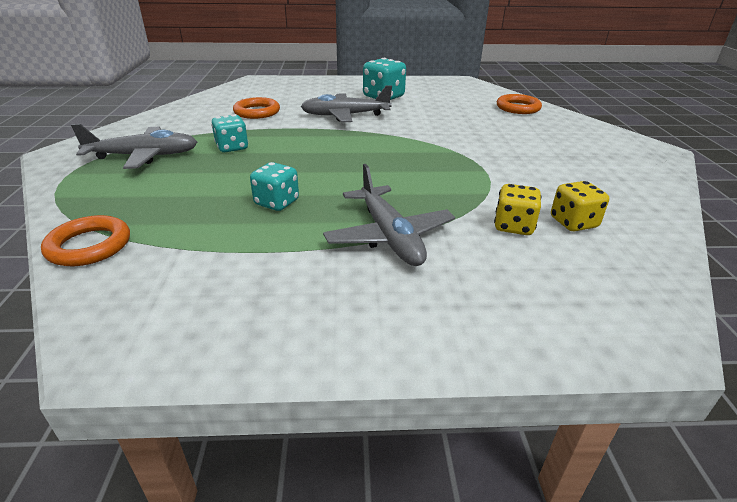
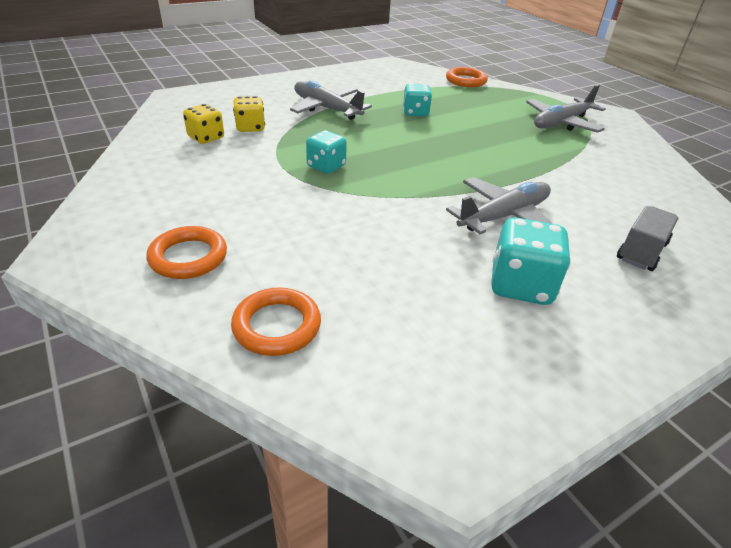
camera: 150 degrees right, 5 degrees up
(232, 147) = (523, 144): turquoise dice -> turquoise dice (326, 166)
(257, 112) = (600, 194): orange ring -> orange ring (188, 257)
(297, 93) = (641, 251): none -> grey truck

